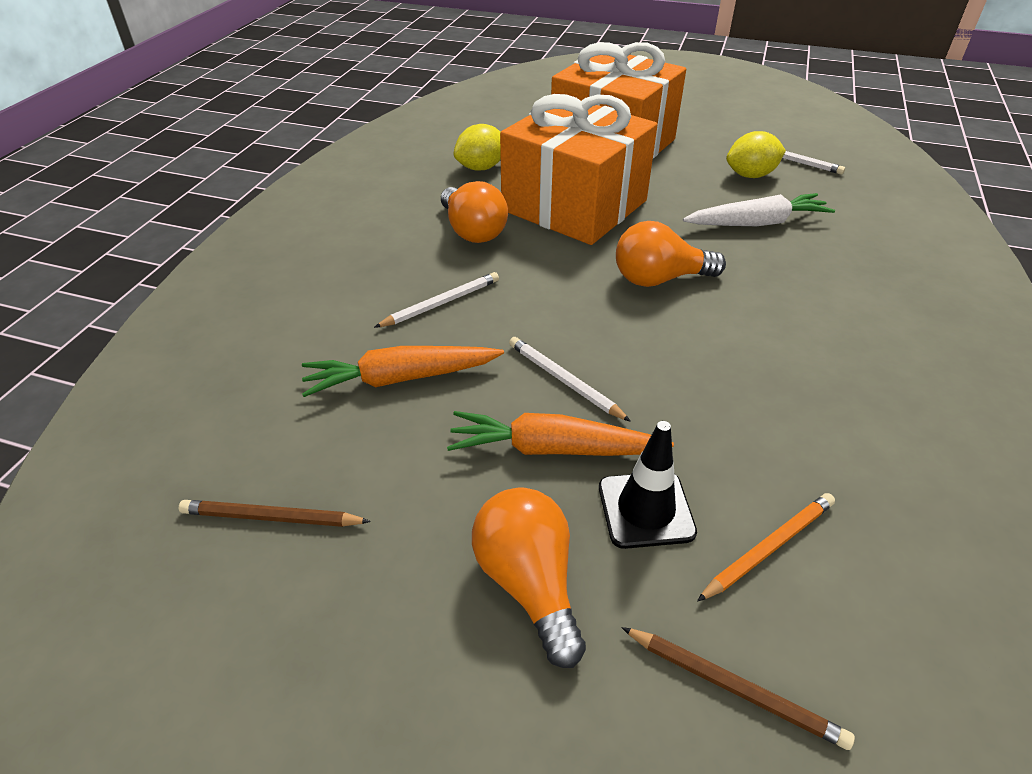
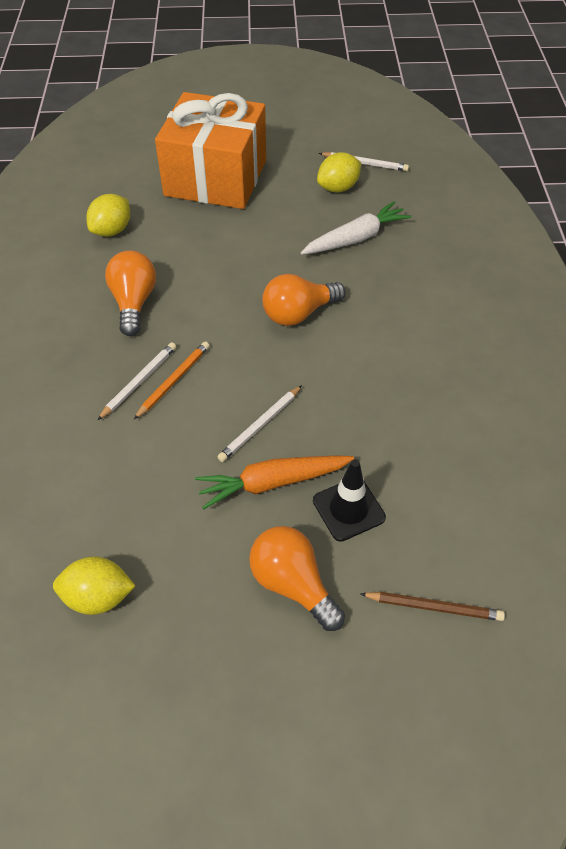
camera: 20 degrees left, 10 degrees up
(272, 517) = (98, 597): brown pencil -> yellow lemon
(401, 378) = (138, 458): orange carrot -> none
(472, 231) = (134, 302): orange light bulb -> orange light bulb turned 135 degrees counterclockwise
(564, 381) = (260, 425): white pencil -> white pencil turned 75 degrees counterclockwise
(574, 205) = (207, 254): orange gift -> none
(768, 548) = (431, 511): orange pencil -> orange pencil (173, 381)

